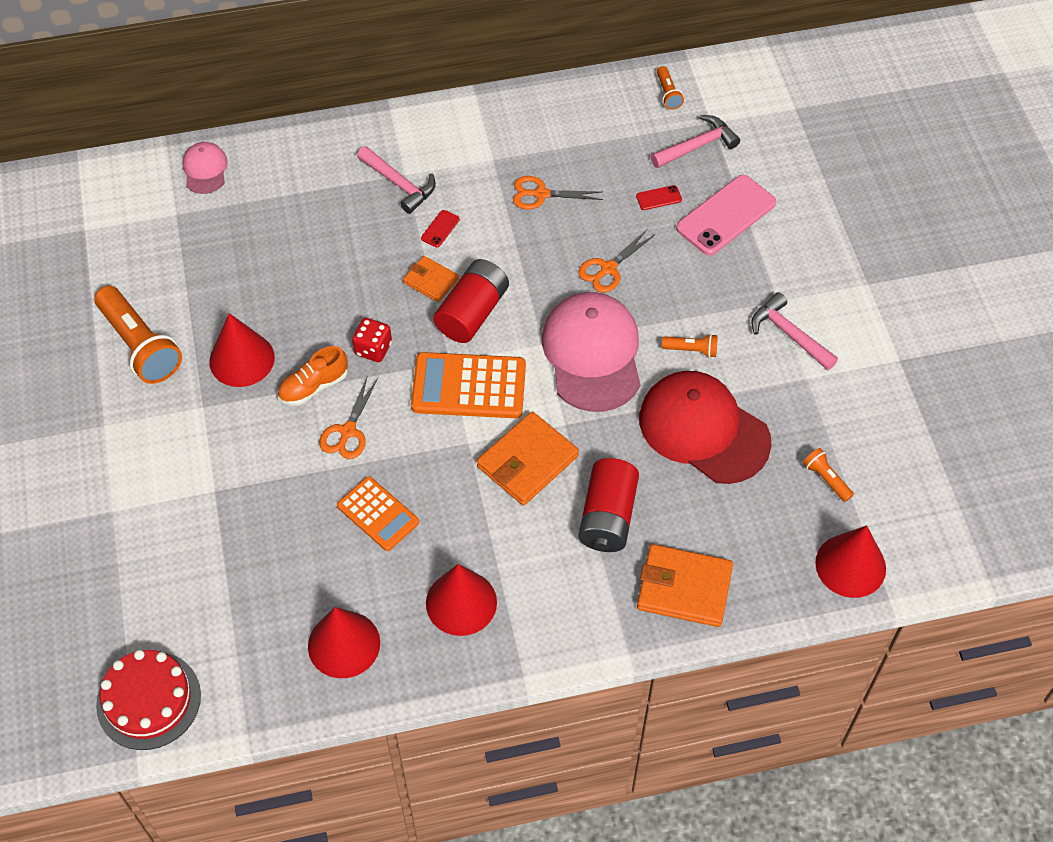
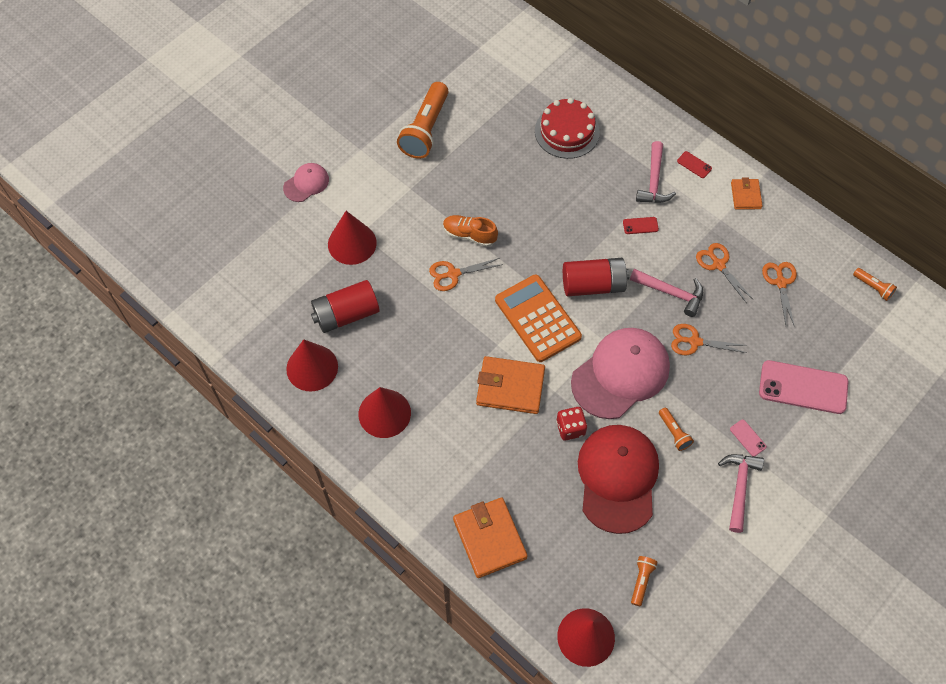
camera: 55 degrees right, 5 degrees up
(148, 700) = (209, 292): red cake -> red cake (567, 131)
(205, 169) = (572, 75): pink cap -> pink cap (306, 183)
(242, 359) = (458, 185): red cone -> red cone (352, 243)
(373, 349) = (521, 248): red dice -> red dice (570, 428)
(378, 514) = (410, 328): orange calculator -> none
(431, 281) = (597, 246): orange wallet -> orange wallet (745, 195)
(603, 159) = (780, 282): none -> orange scissors
(607, 516) = (507, 459): red battery -> red battery (346, 314)
(659, 198) = (779, 336): red phone -> red phone (694, 165)
(668, 94) = (873, 287): orange flashlight -> orange flashlight turned 90 degrees counterclockwise
(697, 146) = (845, 333): pink hammer -> pink hammer (671, 293)
(743, 293) = (748, 438): none -> pink phone

